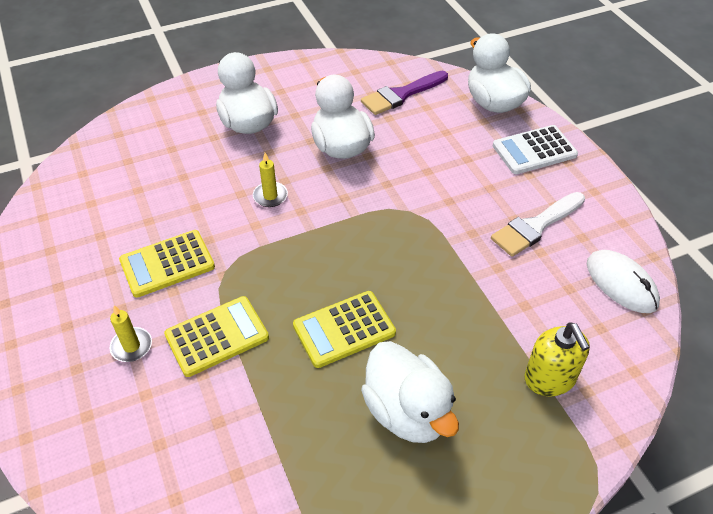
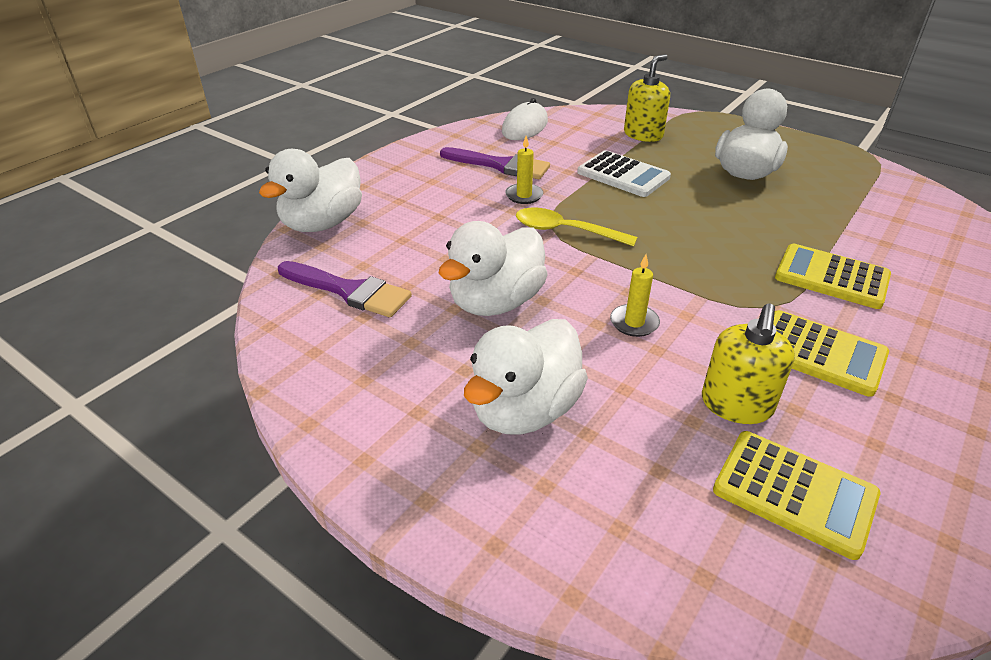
camera: 120 degrees left, 10 degrees down
(131, 346) = (923, 323): yellow candle -> yellow candle (524, 195)
(174, 199) = (736, 405): none -> yellow soap dispenser
(344, 329) = (723, 217): yellow calculator -> yellow calculator (794, 493)
(397, 216) = (565, 231): none -> yellow spoon
(534, 150) = (392, 185): white calculator -> white calculator (623, 175)
(535, 226) = (500, 165): white brush -> purple brush

